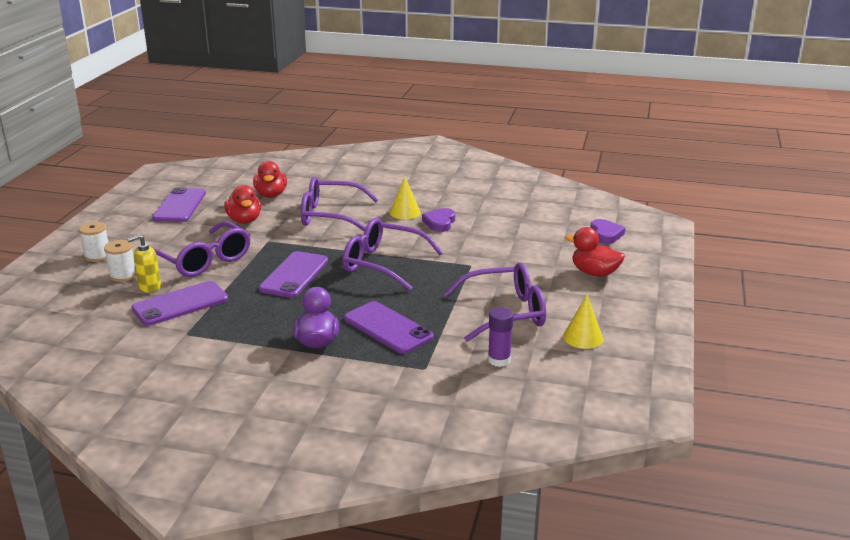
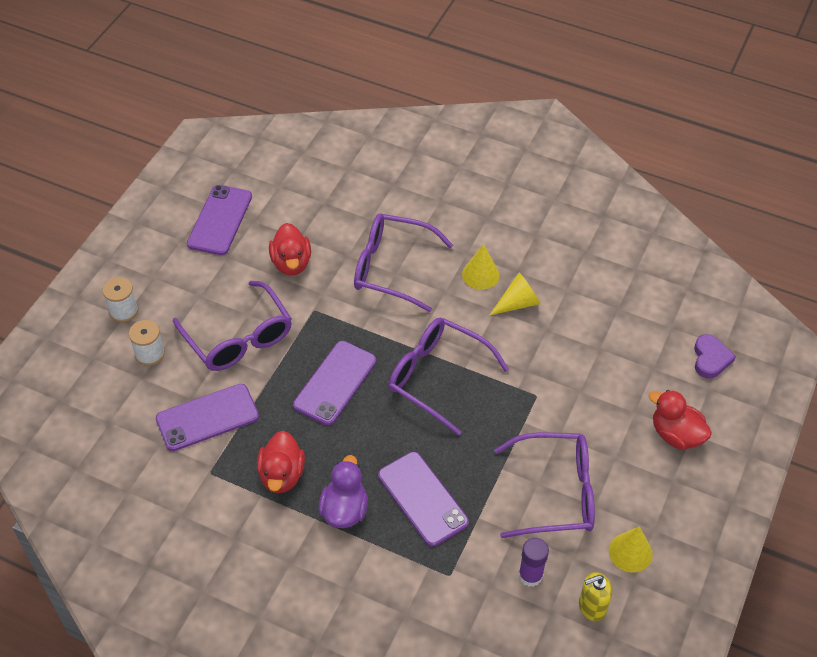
camera: 10 degrees right, 25 degrees up
(149, 287) = (176, 380): yellow soap dispenser -> yellow soap dispenser (591, 607)
(271, 195) = (328, 212): red duck -> red duck (281, 475)
(439, 223) = (518, 303): purple heart -> yellow cone

